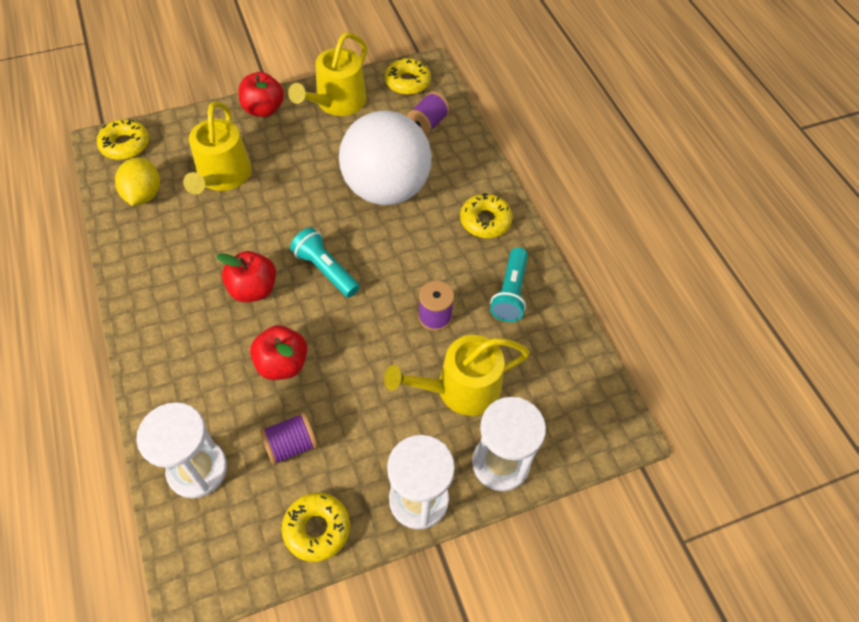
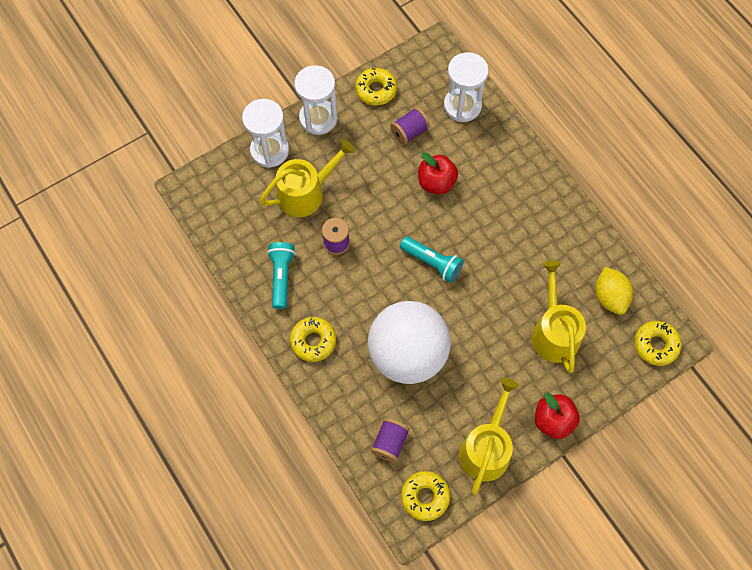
camera: 170 degrees right, 10 degrees up
(253, 289) = (481, 233): red apple -> none

